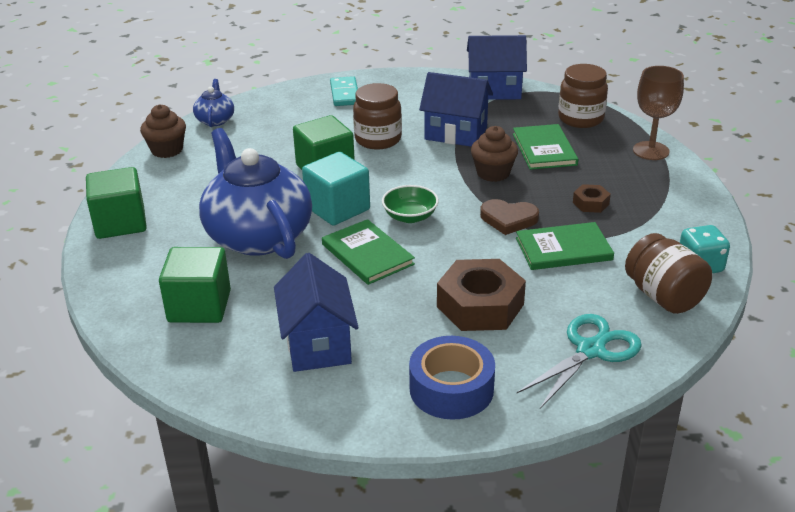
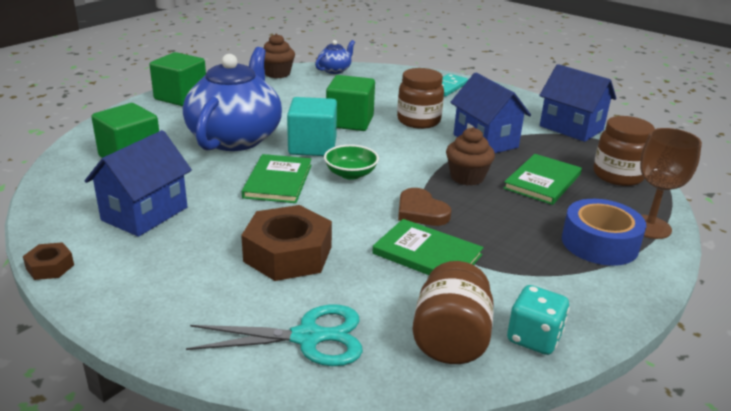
camera: 40 degrees right, 5 degrees down
(451, 389) = (161, 293): blue tape -> blue tape (599, 243)
(590, 203) = (514, 236): brown nut -> brown nut (50, 267)

